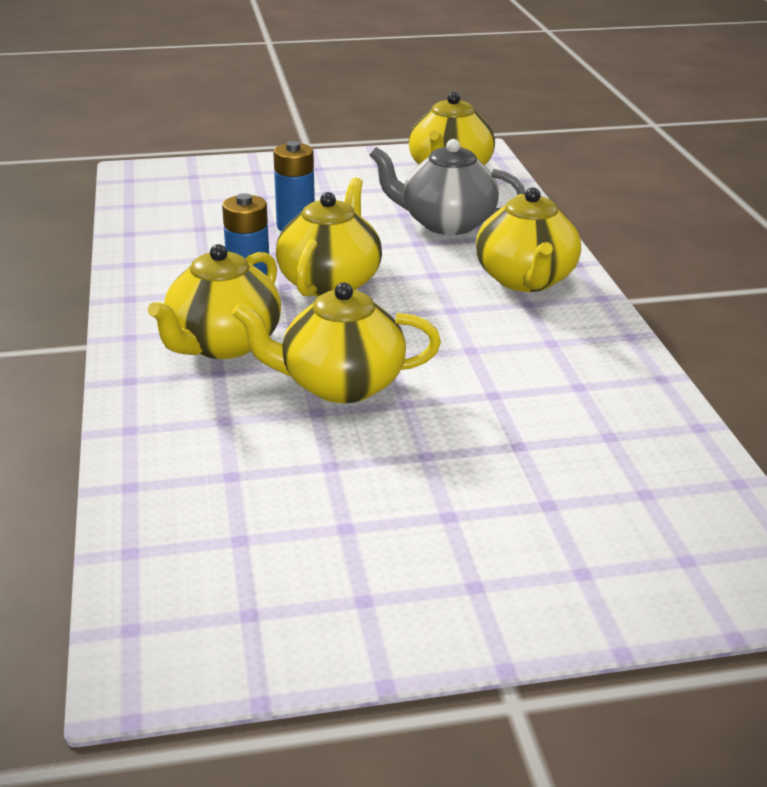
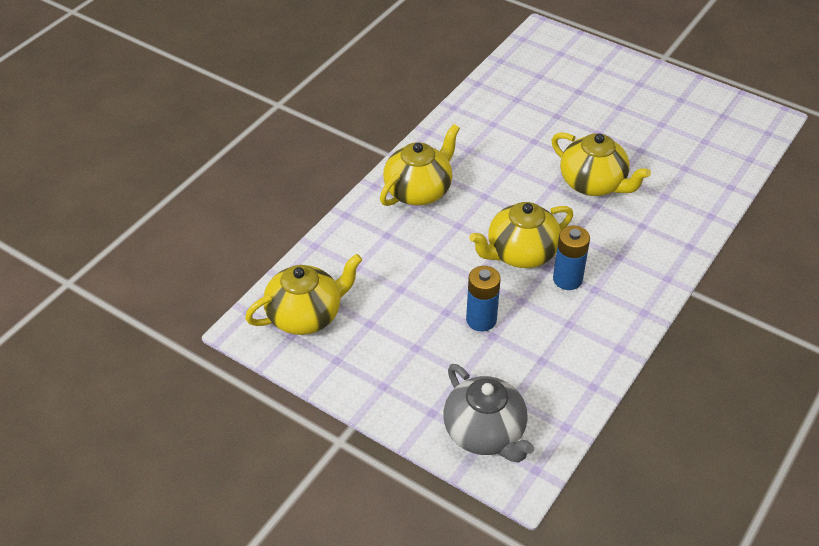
camera: 135 degrees left, 15 degrees up
(222, 344) = (624, 242): yellow teapot -> none
(446, 223) = (390, 262): grey teapot -> grey teapot (485, 433)

